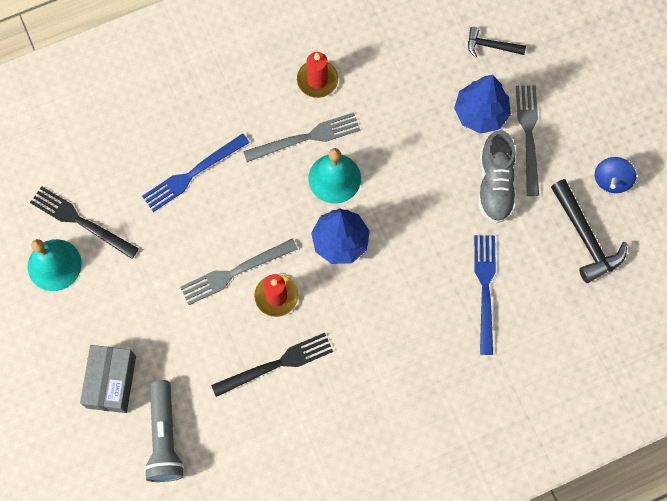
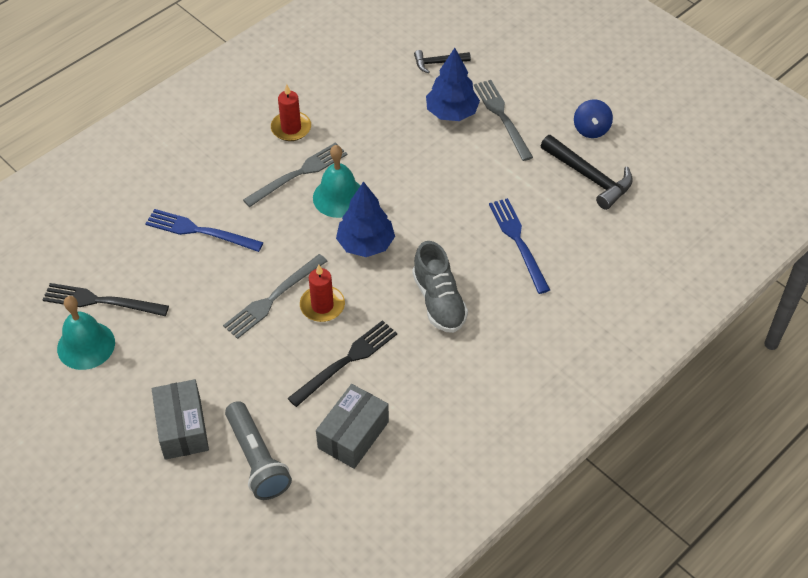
camera: 20 degrees left, 20 degrees down
(193, 173) = (200, 231): blue fork -> blue fork turned 75 degrees clockwise
(256, 443) = (353, 435): none -> grey box
(495, 184) = (489, 160): grey shoe -> grey shoe (439, 301)

